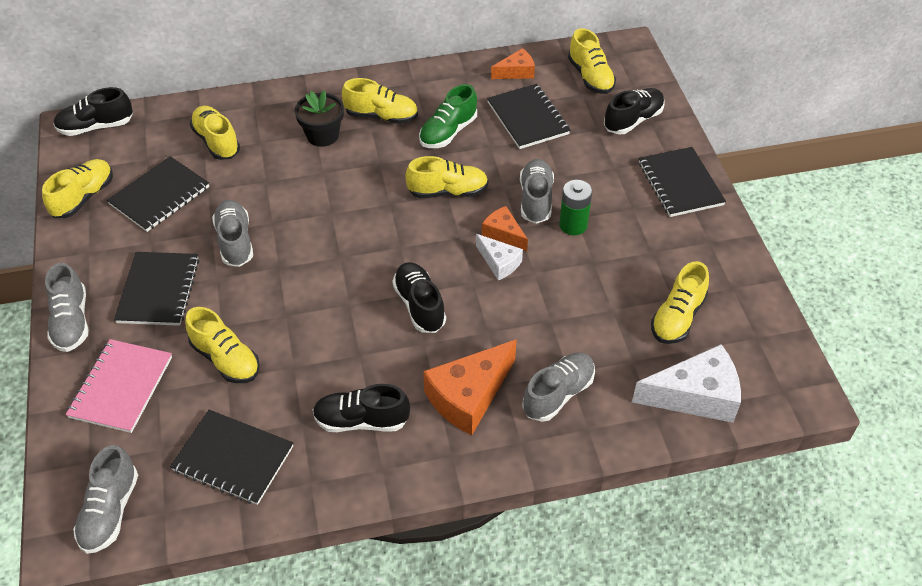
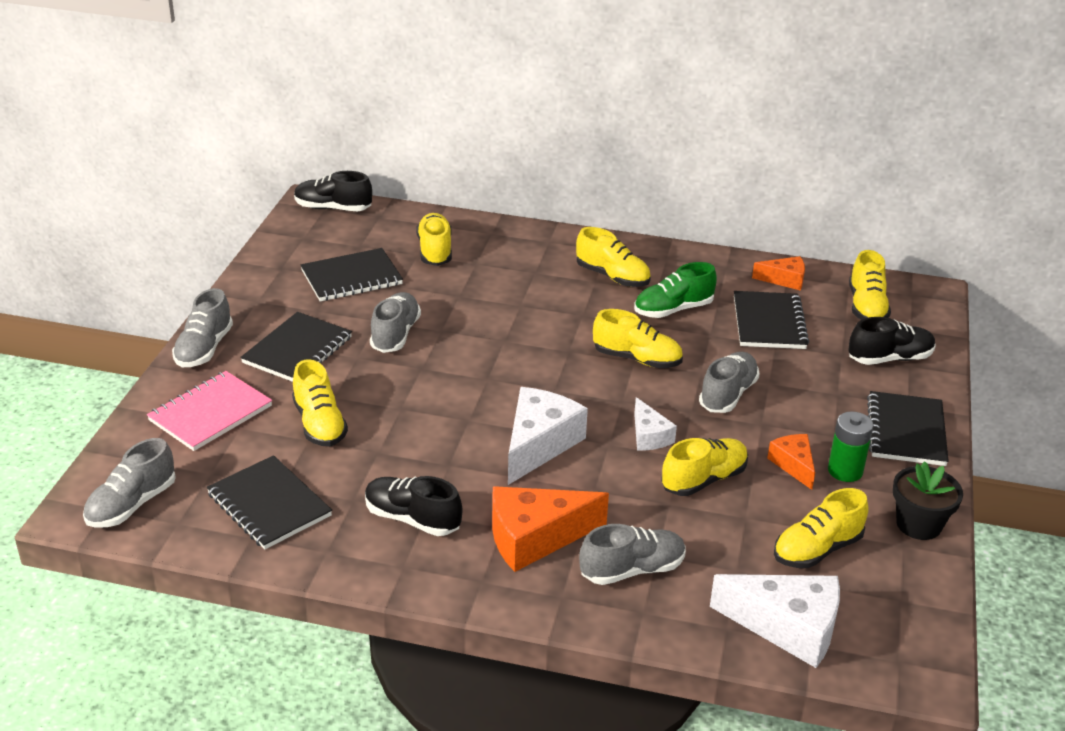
camera: 25 degrees right, 15 degrees down
(83, 197) = (283, 258): yellow shoe -> yellow shoe (704, 479)
(322, 135) = (541, 275): black flower pot -> black flower pot (918, 524)
(419, 305) = (539, 444): black shoe -> white cheese
(503, 234) = (671, 413): orange cheese -> orange cheese (793, 465)
(573, 225) = (754, 429): green battery -> green battery (845, 471)

